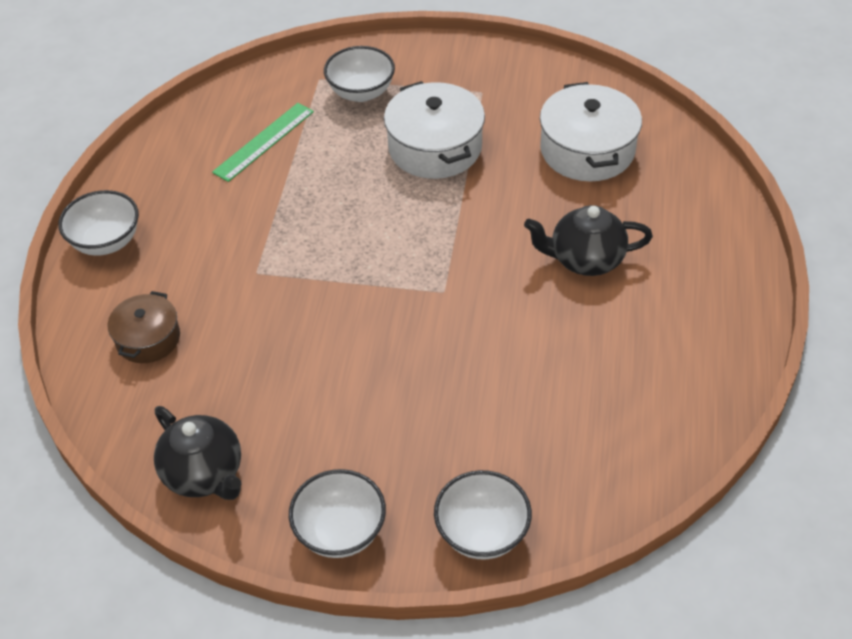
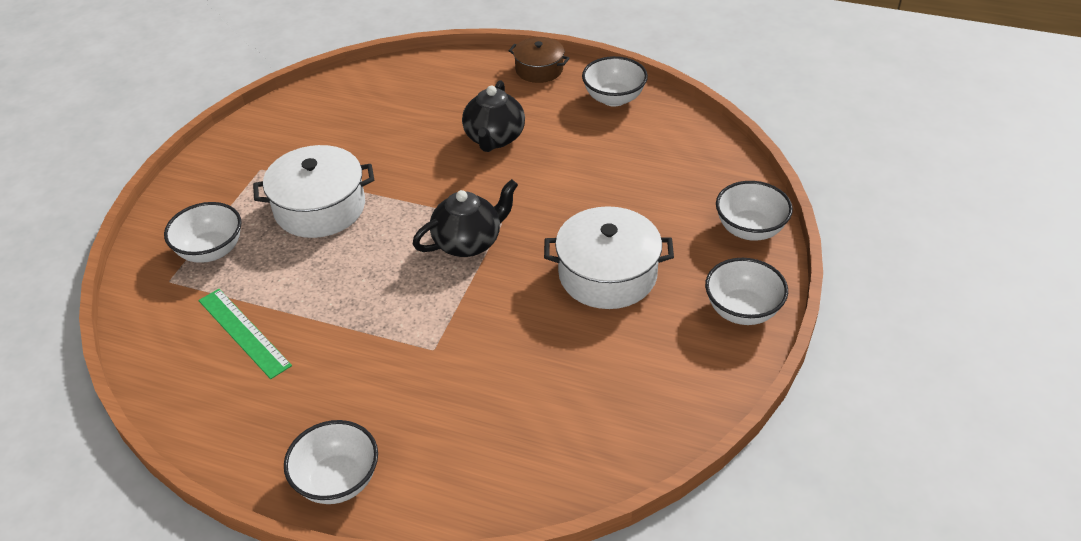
camera: 80 degrees left, 5 degrees down
(148, 338) = (495, 442): brown pot -> brown pot (539, 69)
(204, 474) = (672, 400): black teapot -> black teapot (468, 242)
(587, 150) = (370, 119): white pot -> white pot (607, 274)
(705, 362) = (614, 98): none -> white bowl

